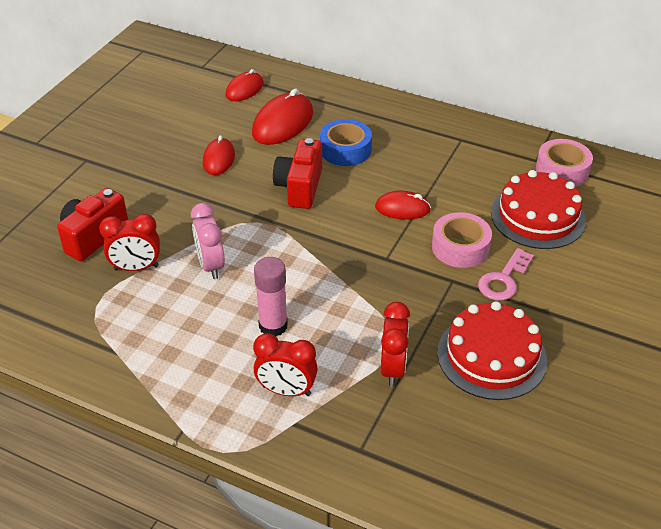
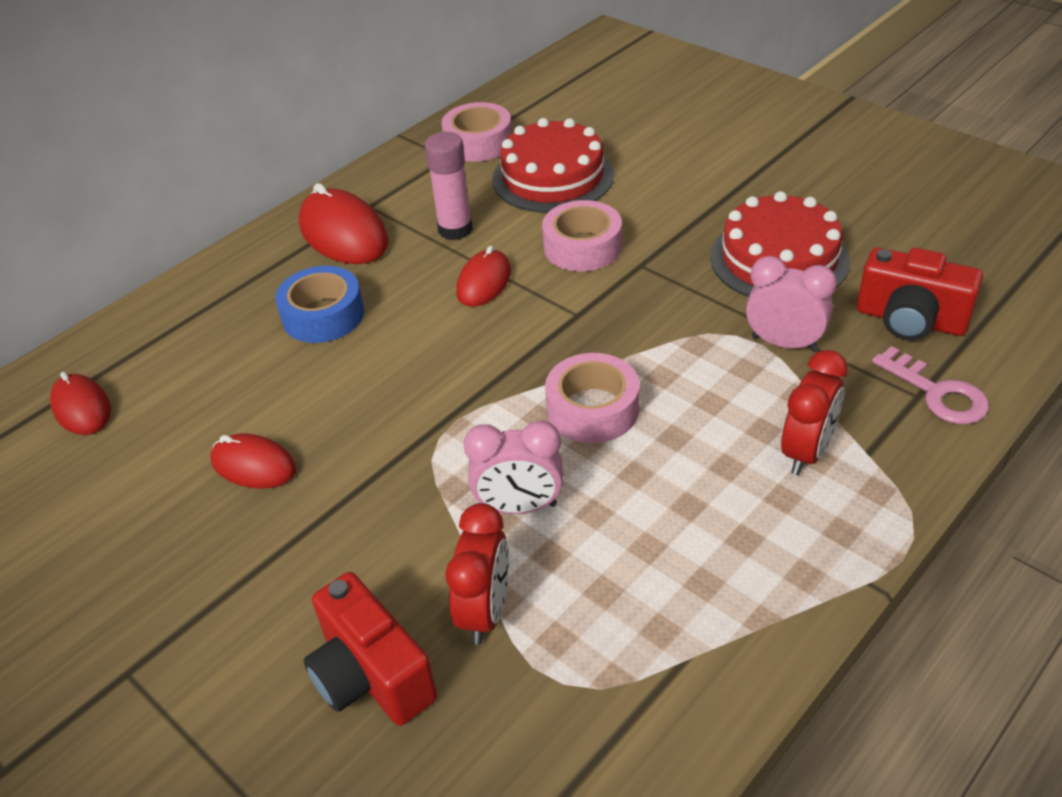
camera: 70 degrees left, 0 degrees up
(273, 326) = (676, 449): pink glue stick -> pink glue stick (455, 229)
(283, 123) = (211, 373): red mouse -> red mouse (344, 234)
(298, 281) = (592, 409): none -> pink tape
(300, 187) = (383, 377): red camera -> red camera (910, 320)
(393, 368) = (784, 343): red clock -> pink clock
(503, 279) = (653, 225): pink key -> pink key (937, 393)

